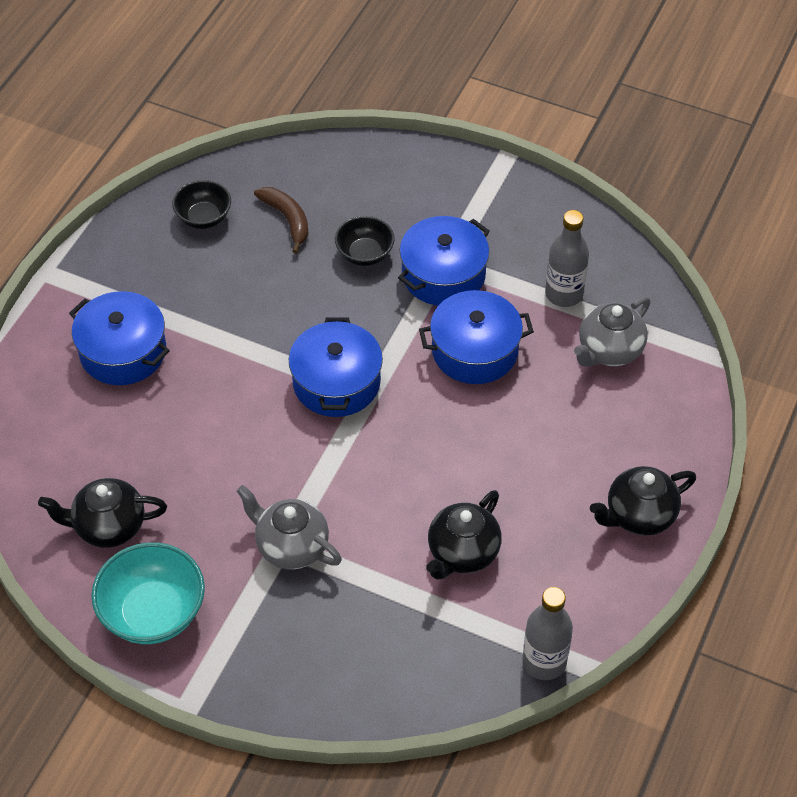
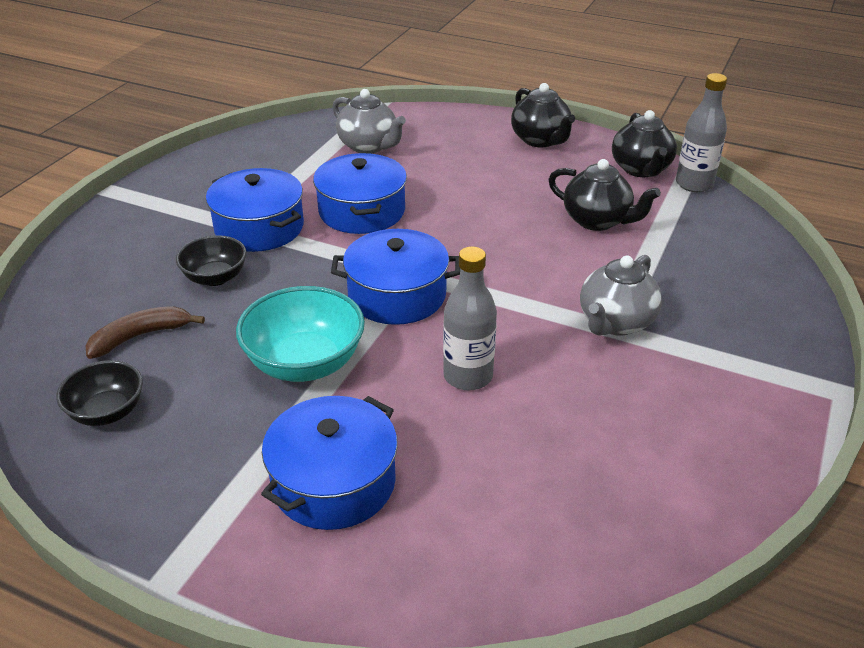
camera: 90 degrees left, 15 degrees down
(109, 526) = (623, 476): black teapot -> black teapot (641, 169)
(153, 612) = (733, 426): turquoise bowl -> turquoise bowl (305, 363)
(564, 294) = (299, 165): grey bottle -> grey bottle (468, 376)

